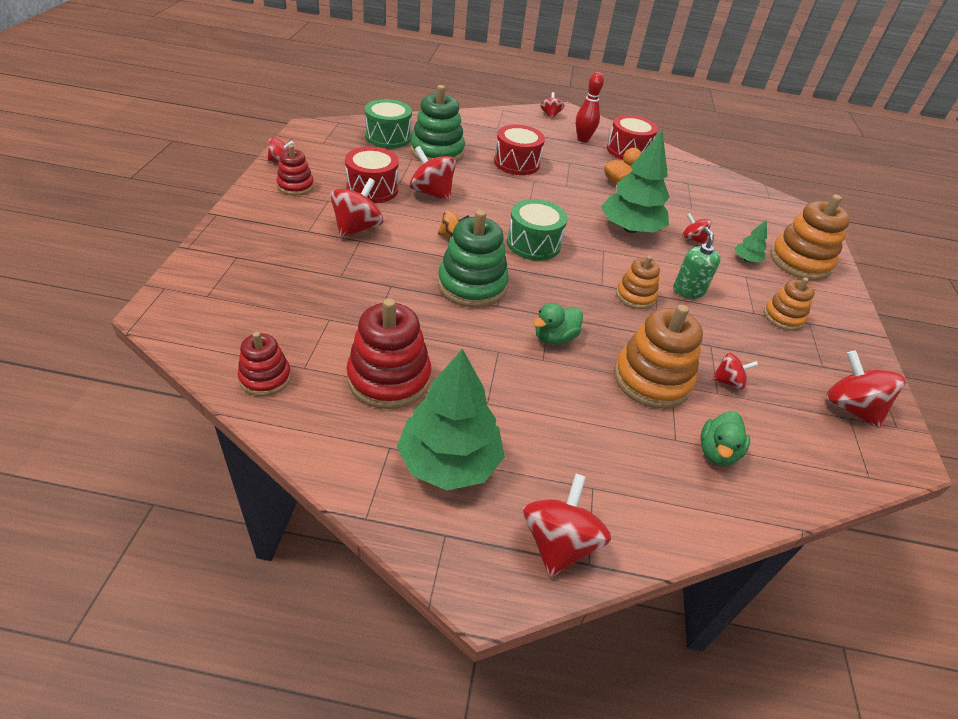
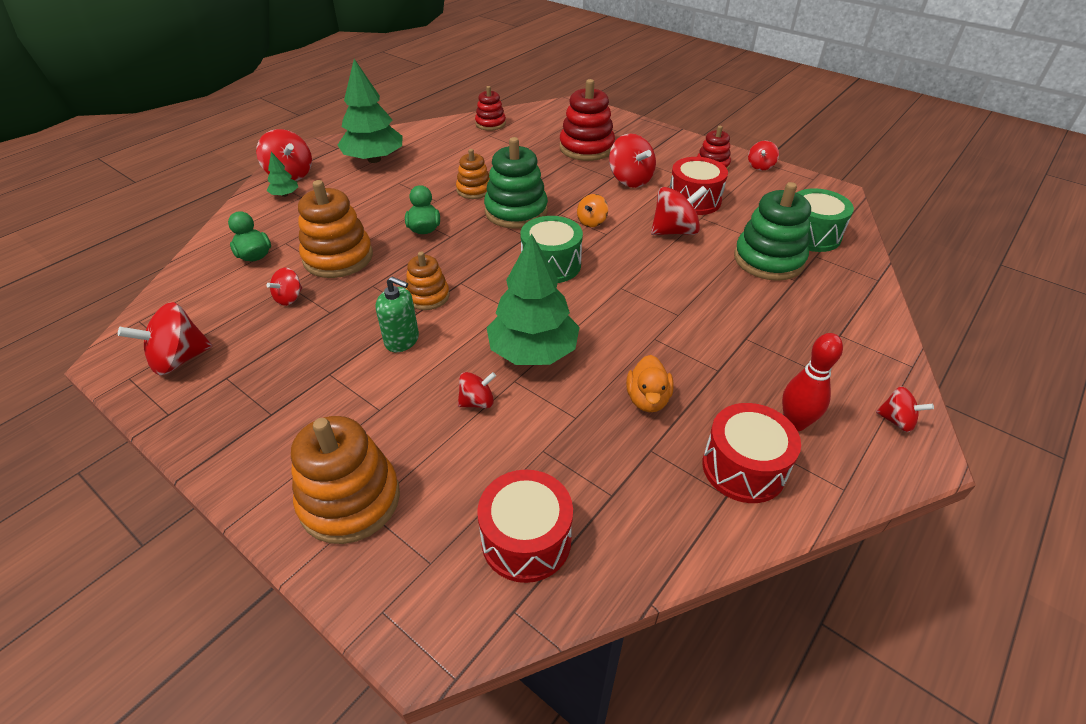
camera: 125 degrees right, 0 degrees up
(389, 378) = (453, 157): red stacking toy -> red stacking toy (586, 148)
(517, 163) = (727, 315): red drum -> red drum (526, 540)
(746, 259) = (402, 433): green tree -> green tree (285, 195)
(783, 317) = (300, 395): orange stacking toy -> orange stacking toy (474, 190)
(850, 407) = (179, 359): red spinning top -> red spinning top turned 150 degrees clockwise

